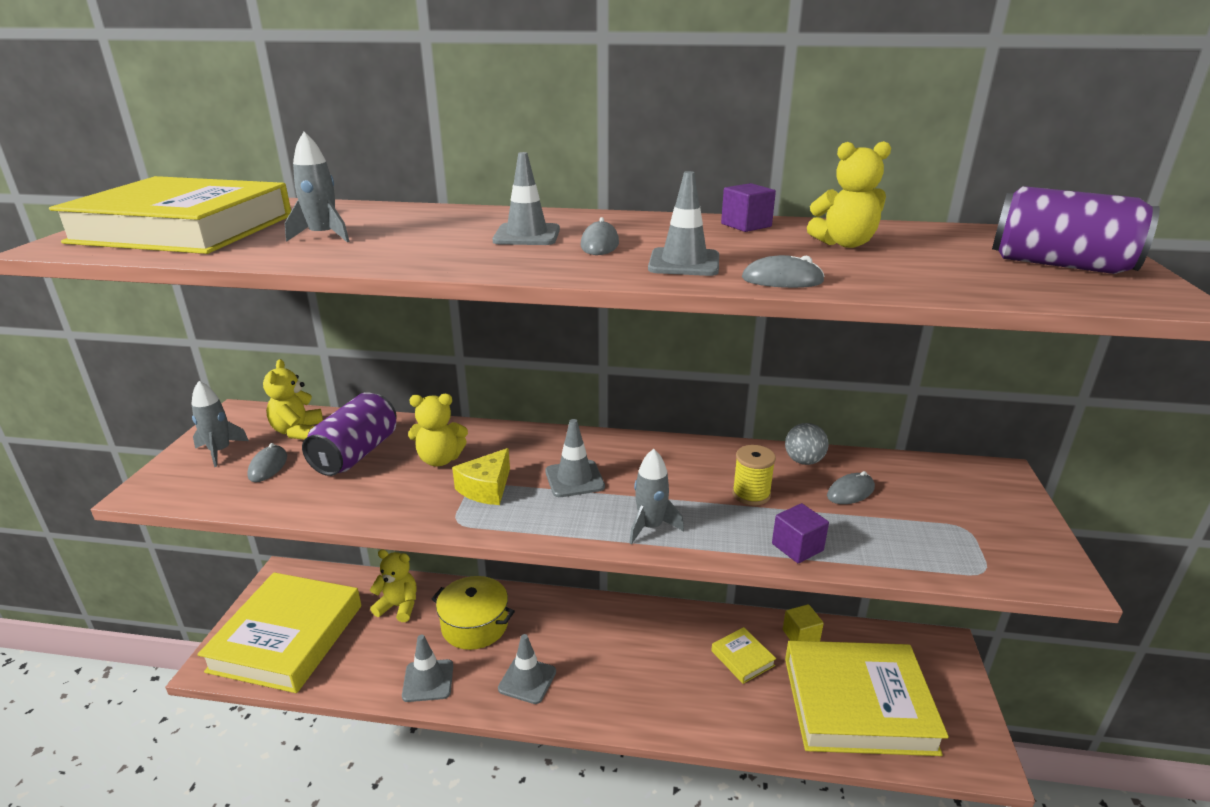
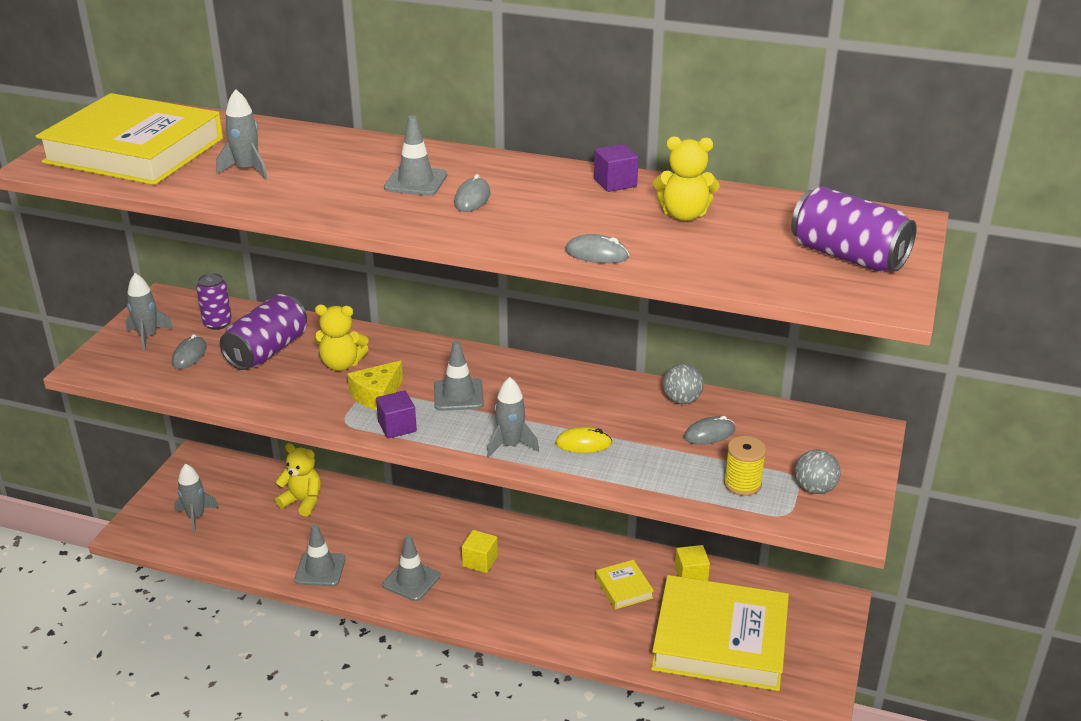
camera: 10 degrees right, 5 degrees up
(287, 637) = (196, 517): yellow book -> grey rocket
(298, 431) = (217, 323): yellow teddy bear -> purple can
(475, 625) = (372, 527): yellow pot -> none
(592, 648) = (480, 561): none -> yellow cube
(684, 263) = (530, 227): grey traffic cone -> none
(728, 516) = (583, 443): none -> yellow mouse
(751, 494) = (614, 426): yellow spool -> yellow spool (742, 484)
(797, 547) = (632, 476): purple cube -> purple cube (397, 427)
(993, 538) = (814, 488): none -> grey ball

